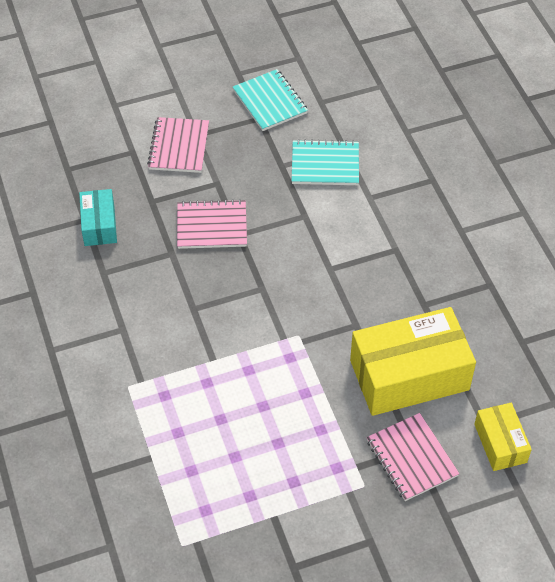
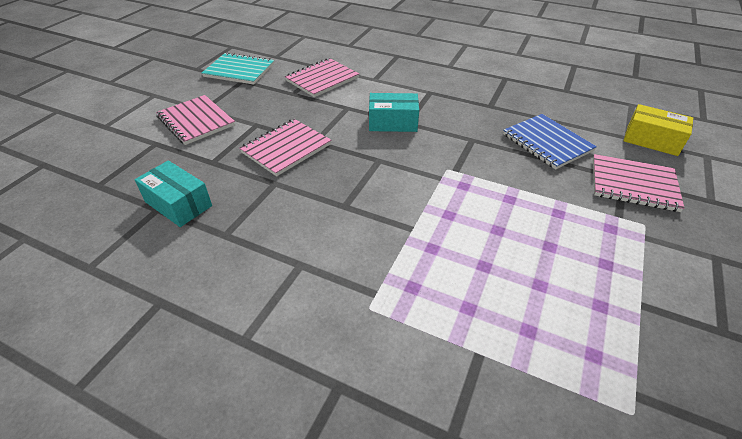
camera: 45 degrees left, 10 degrees down
(319, 260) = (393, 123): none -> turquoise box
(325, 164) = (322, 79): turquoise notebook -> pink notebook
(409, 375) = (547, 143): yellow box -> blue notebook

